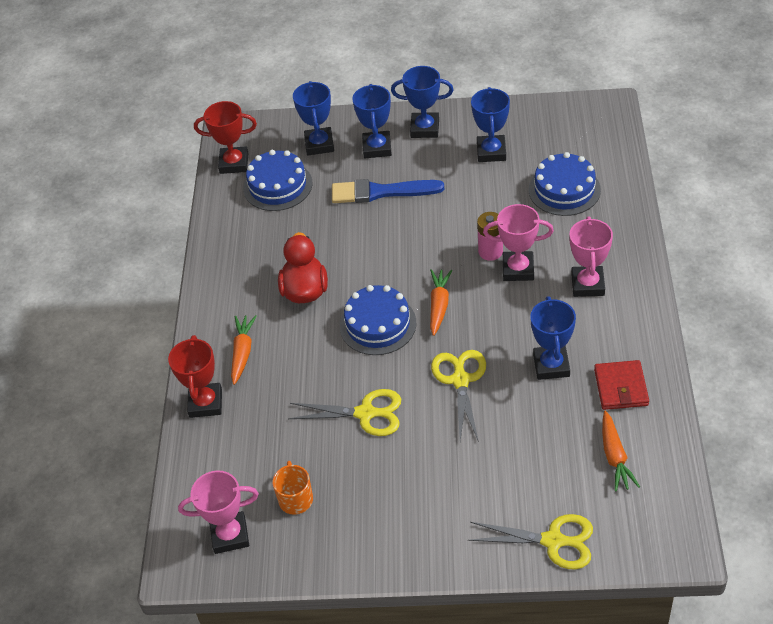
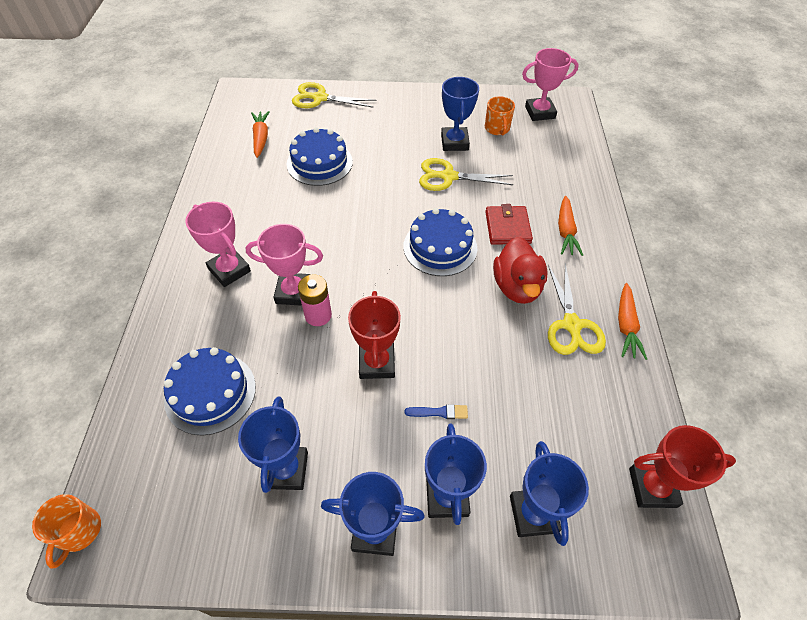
camera: 175 degrees right, 5 degrees up
(205, 403) = (586, 193): red trophy -> red trophy (376, 363)
(277, 186) = (578, 437): blue cake -> blue cake (319, 163)
(381, 192) = (439, 412): blue brush -> blue brush, size x0.44
(439, 305) = (380, 261): orange carrot -> orange carrot (626, 326)
(460, 380) = (368, 195): yellow scissors -> yellow scissors (571, 325)
(551, 365) = (288, 201): blue trophy -> blue trophy (454, 142)
(587, 284) = (229, 270): pink trophy -> pink trophy turned 45 degrees counterclockwise
(619, 113) = (79, 531): none -> orange mug
(621, 387) = (236, 181): red wallet -> red wallet (507, 227)

